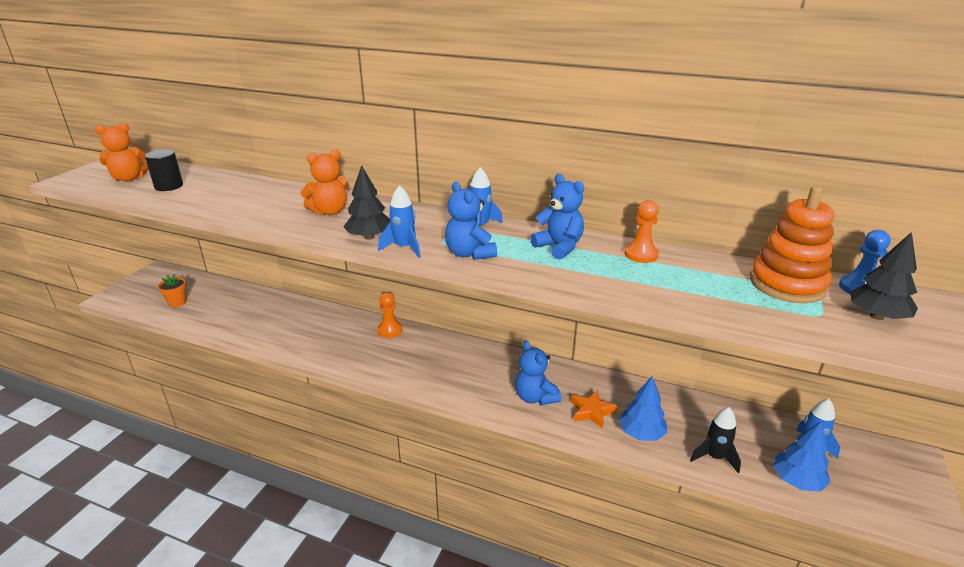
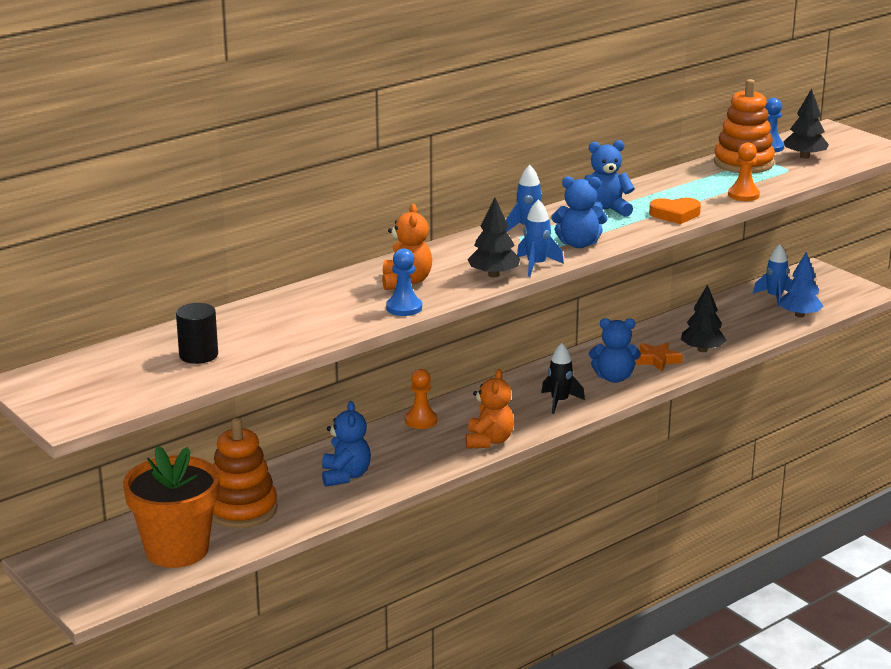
camera: 60 degrees left, 5 degrees down
(129, 179) = (129, 377): orange teddy bear -> orange teddy bear (489, 441)
(177, 302) = (177, 550): orange flower pot -> orange flower pot, size x2.33
(233, 306) = (242, 509): none -> orange stacking toy
(279, 222) = (404, 308): none -> blue pawn
(294, 327) = (345, 476): none -> blue teddy bear
(595, 280) = (675, 214): none -> orange heart
(641, 254) = (651, 189): orange pawn -> orange pawn (743, 195)
(641, 433) = (702, 350): blue tree -> black tree
(714, 457) = (752, 333): black rocket -> black rocket (559, 402)

